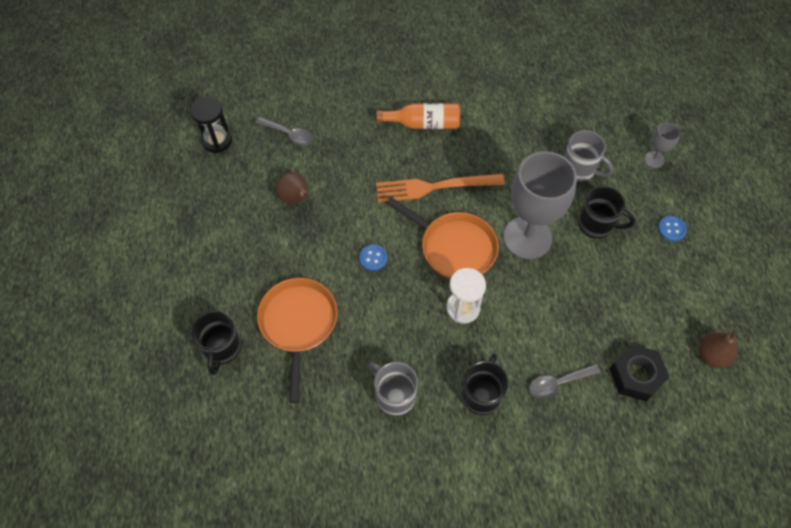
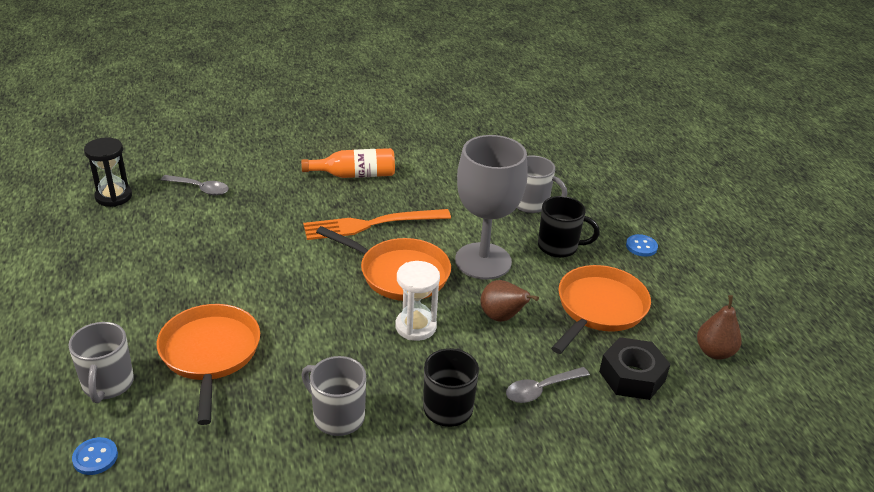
camera: 10 degrees left, 25 degrees down
(222, 349) = (108, 384): black mug -> grey mug
(296, 199) = (208, 241): brown pear -> brown pear (502, 317)
(373, 258) = (303, 288): blue button -> blue button (95, 457)
(620, 299) = (599, 308): none -> orange pan
(654, 159) = (609, 193): grey goblet -> none

